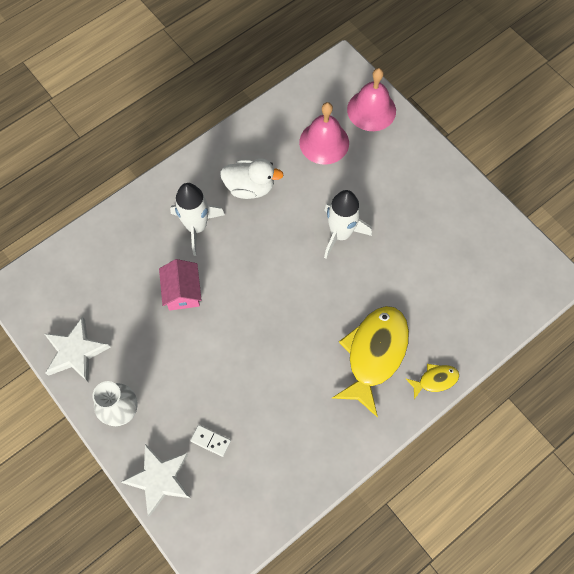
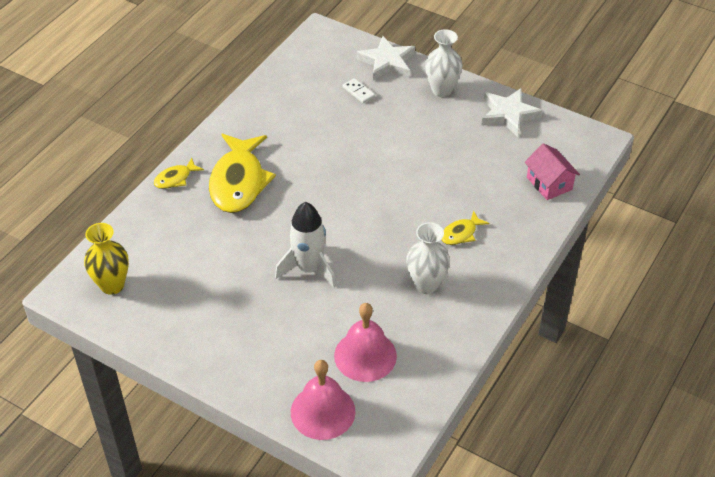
camera: 160 degrees right, 20 degrees down
(182, 292) = (442, 179): pink house -> pink house (549, 183)
(197, 227) = (461, 233): white rocket -> yellow fish
(210, 441) = (358, 92): white domino -> white domino turned 45 degrees clockwise
(250, 187) = (426, 284): white duck -> white vase
(513, 272) = (112, 285): none -> yellow vase

